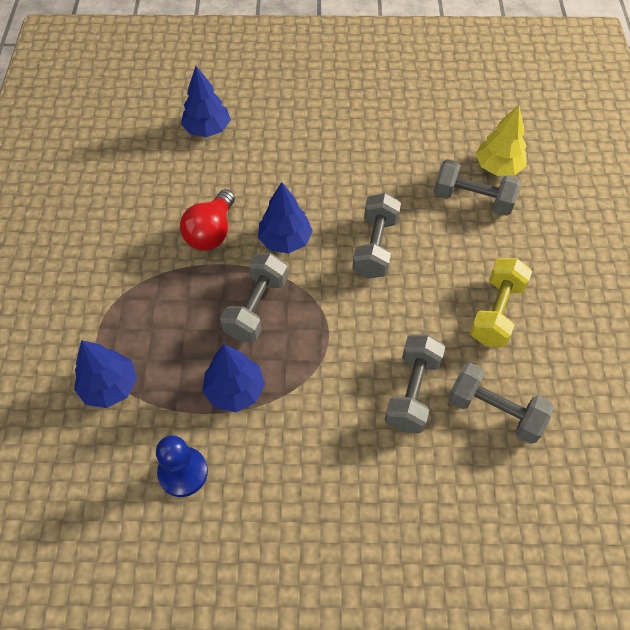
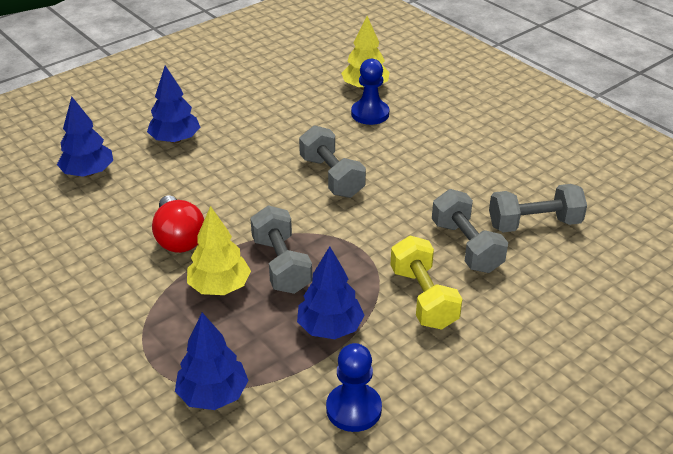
camera: 40 degrees left, 20 degrees down
(197, 297) = (219, 287): none -> yellow tree
(285, 240) = (252, 210): blue tree -> blue tree (175, 140)
(472, 199) = (370, 114): grey dumbbell -> blue pawn
(496, 312) = (466, 169): yellow dumbbell -> yellow dumbbell (423, 298)

